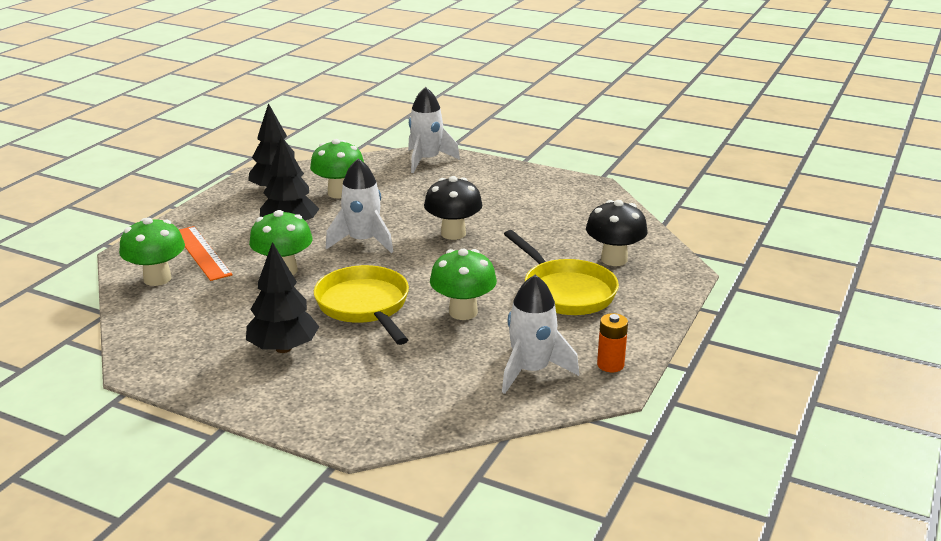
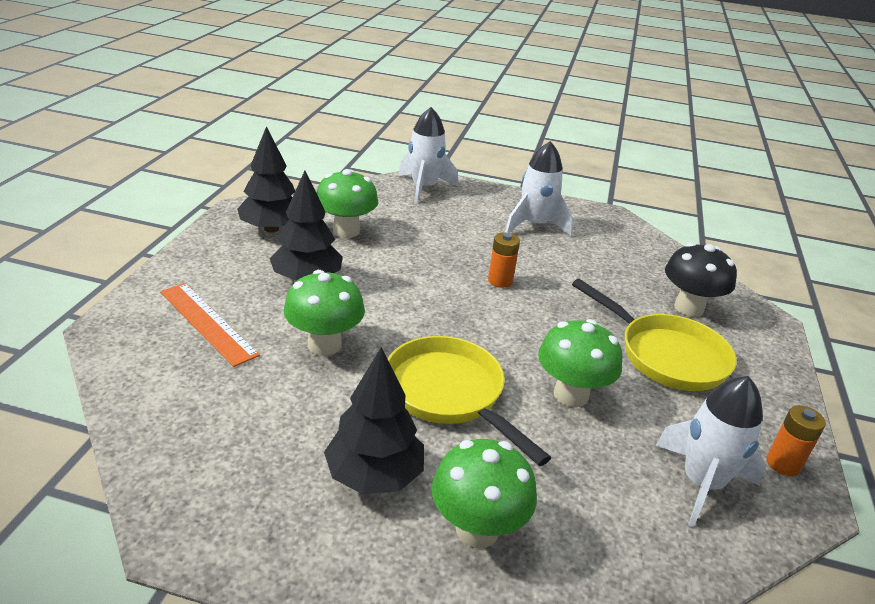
camera: 15 degrees left, 5 degrees up
(157, 279) = (159, 368): green mushroom -> green mushroom (477, 529)
(362, 241) = (402, 296): white rocket -> white rocket (534, 225)
(453, 233) = (500, 281): black mushroom -> orange battery

